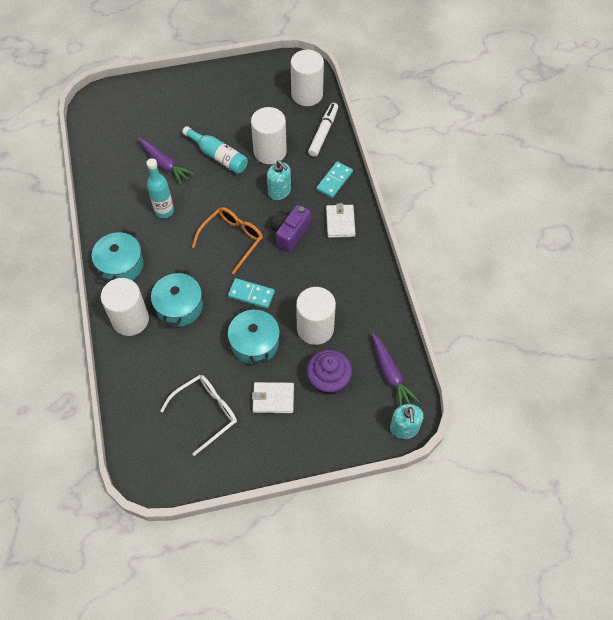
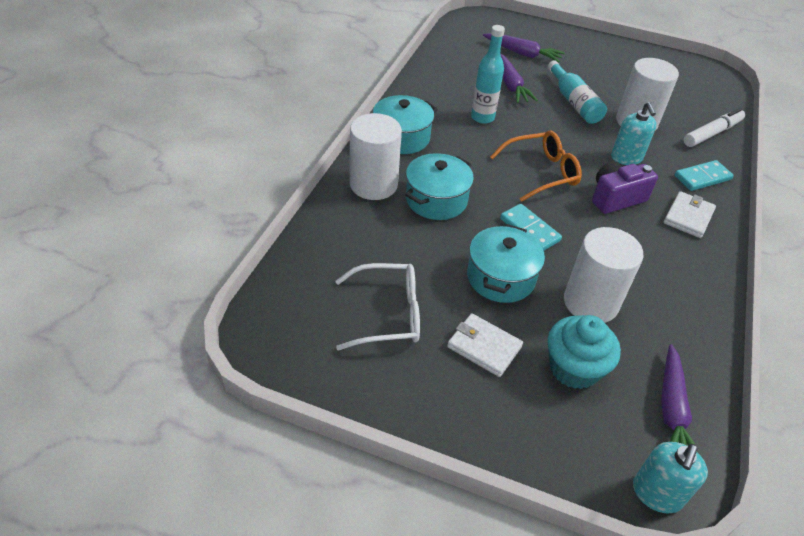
camera: 30 degrees right, 15 degrees down
(154, 124) = (522, 53): none -> purple carrot
(307, 94) = (710, 97): white cylinder -> none
(328, 380) = (574, 368): purple cupcake -> turquoise cupcake

